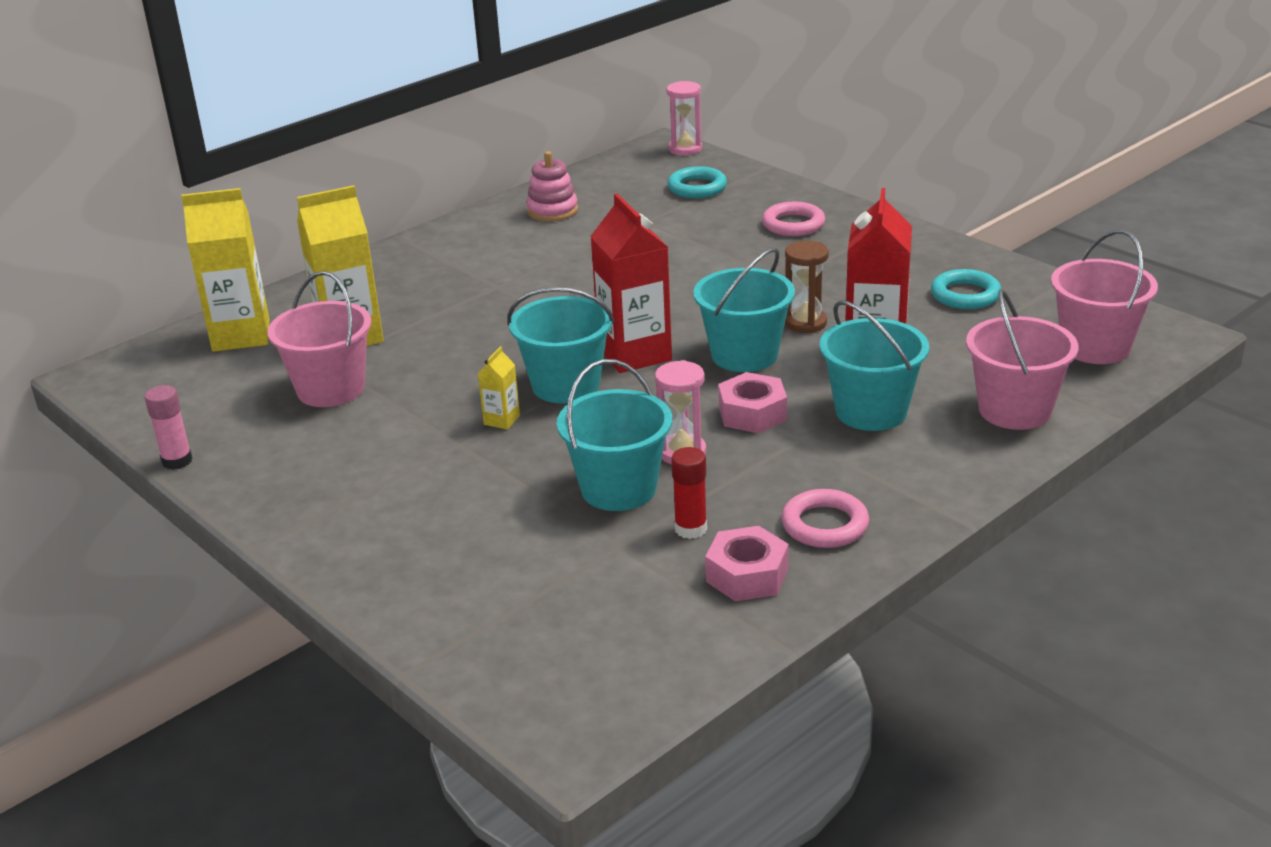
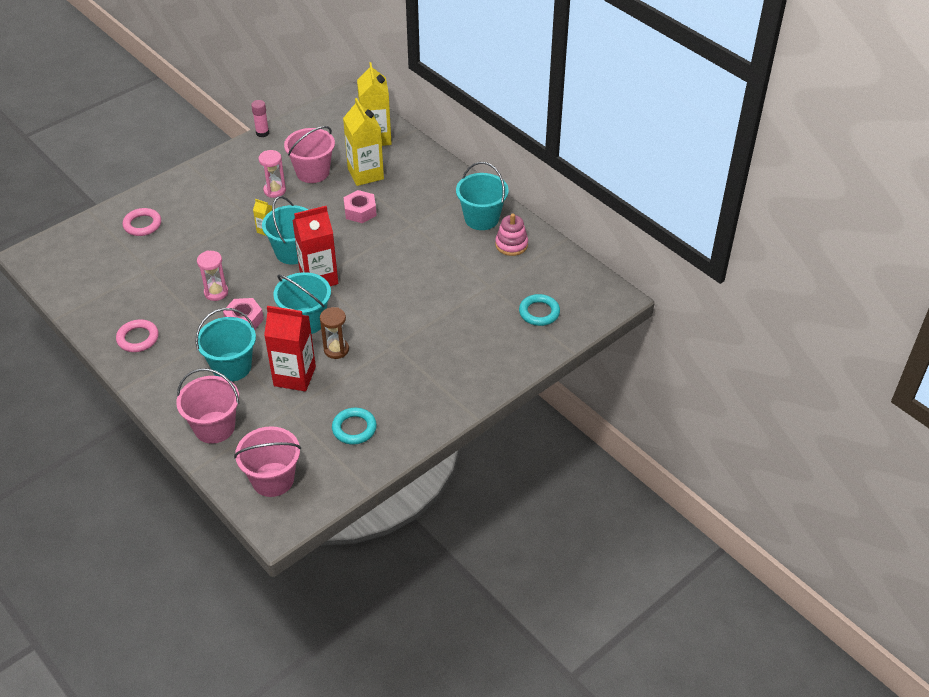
camera: 90 degrees right, 15 degrees up
(618, 489) = (192, 270): turquoise bucket -> turquoise bucket (481, 218)
(685, 149) = (608, 309): pink hourglass -> pink hourglass (274, 190)
(690, 529) = (152, 293): red glue stick -> none
(747, 575) = (110, 309): pink nut -> pink nut (360, 211)
(793, 224) = (472, 356): pink ring -> pink ring (142, 224)

